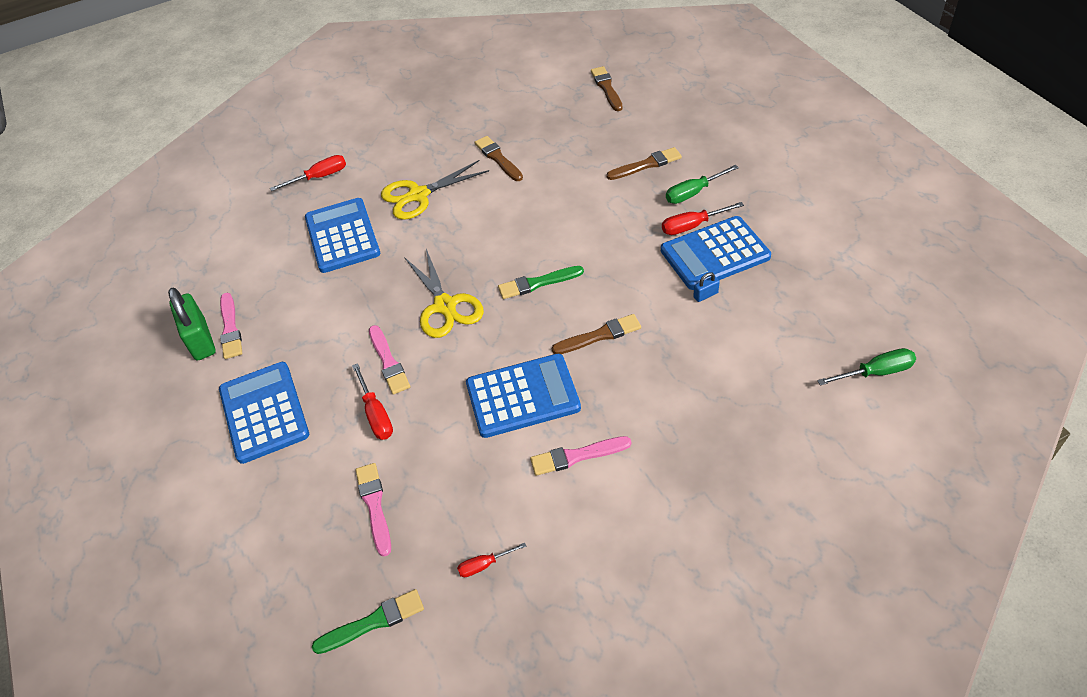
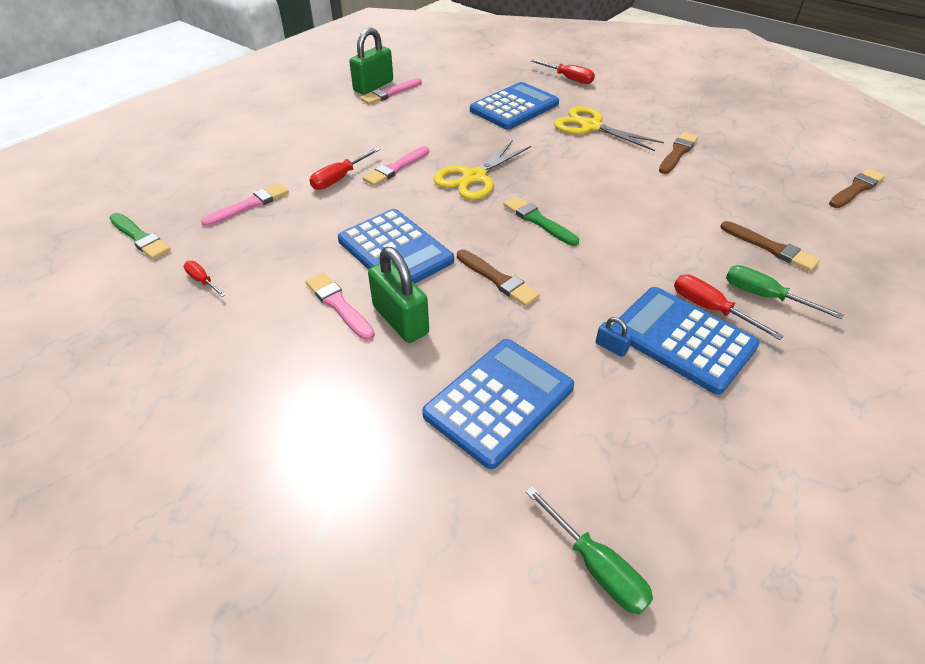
camera: 60 degrees right, 5 degrees down
(264, 412) = (320, 130): blue calculator -> blue calculator (499, 401)
(617, 415) = (400, 320): none -> green padlock

